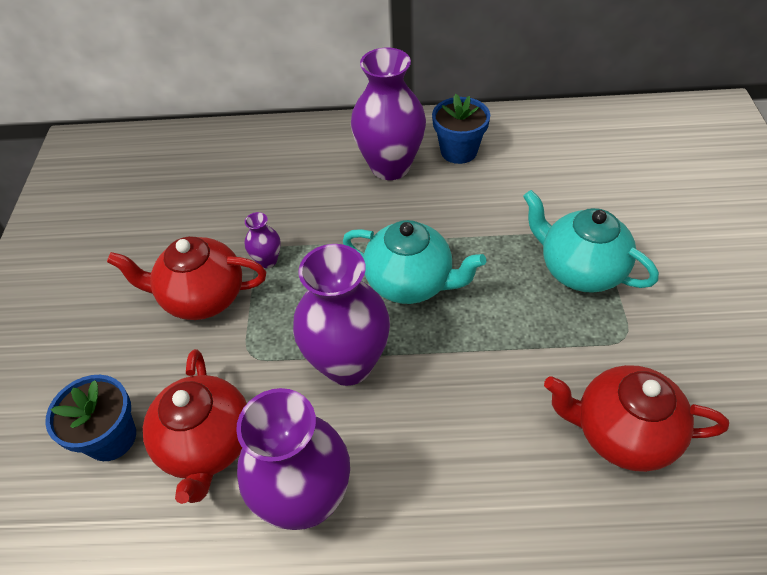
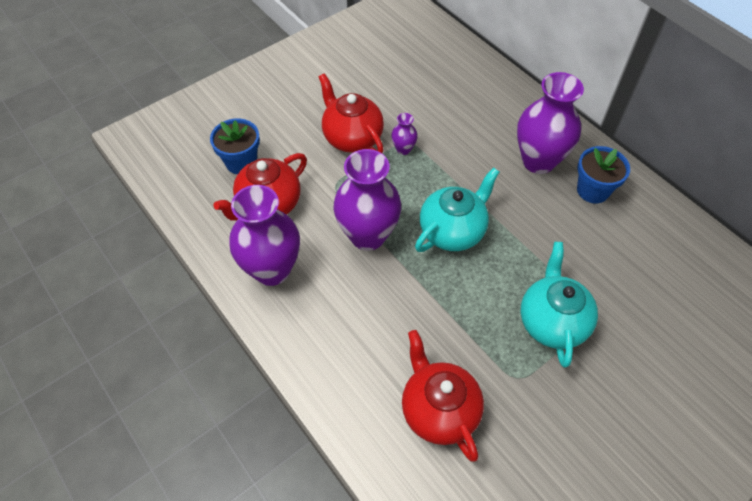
camera: 50 degrees right, 5 degrees up
(410, 282) = (453, 231): turquoise teapot -> turquoise teapot turned 120 degrees counterclockwise

